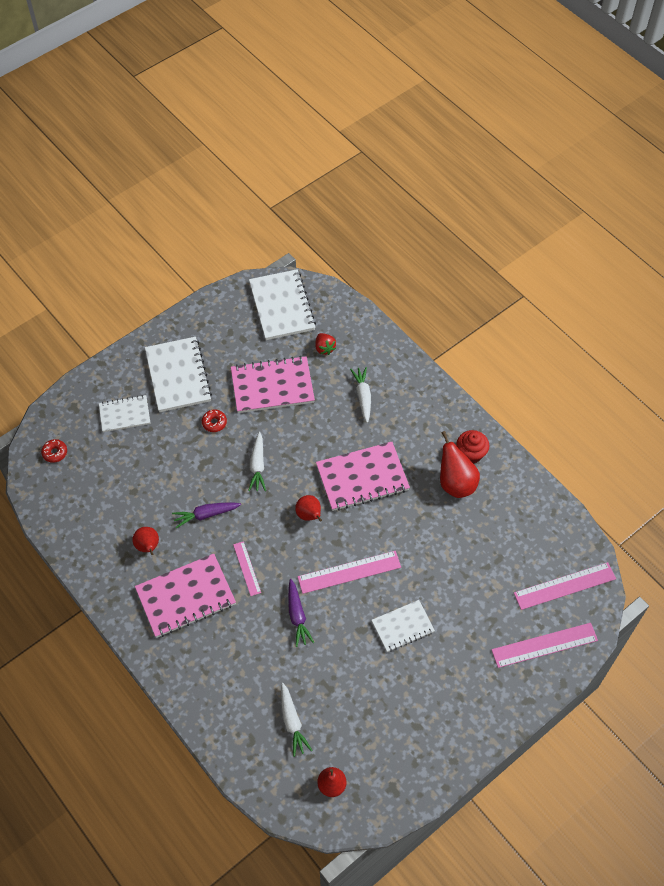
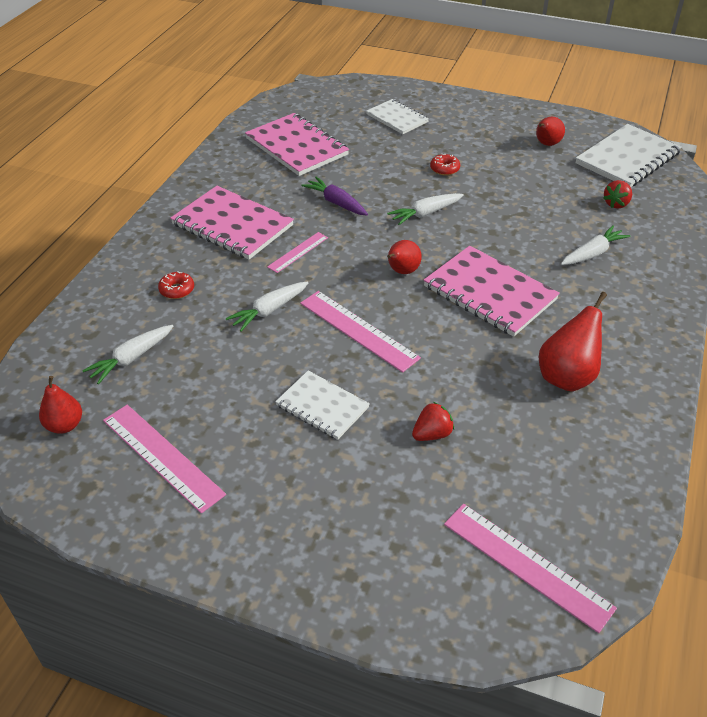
camera: 60 degrees right, 15 degrees down
(55, 453) = (320, 100): red donut -> red donut (177, 290)
(148, 547) = (269, 182): red pear -> red pear (546, 144)
(178, 376) = (471, 130): white notebook -> none
(272, 386) = (528, 188): pink notebook -> pink notebook (296, 147)
(297, 616) = (269, 311): purple carrot -> white carrot
(457, 579) = (432, 434): none -> red strawberry
(471, 454) = (623, 374): red cupcake -> none
(544, 645) = (409, 579): pink ruler -> pink ruler (162, 456)

